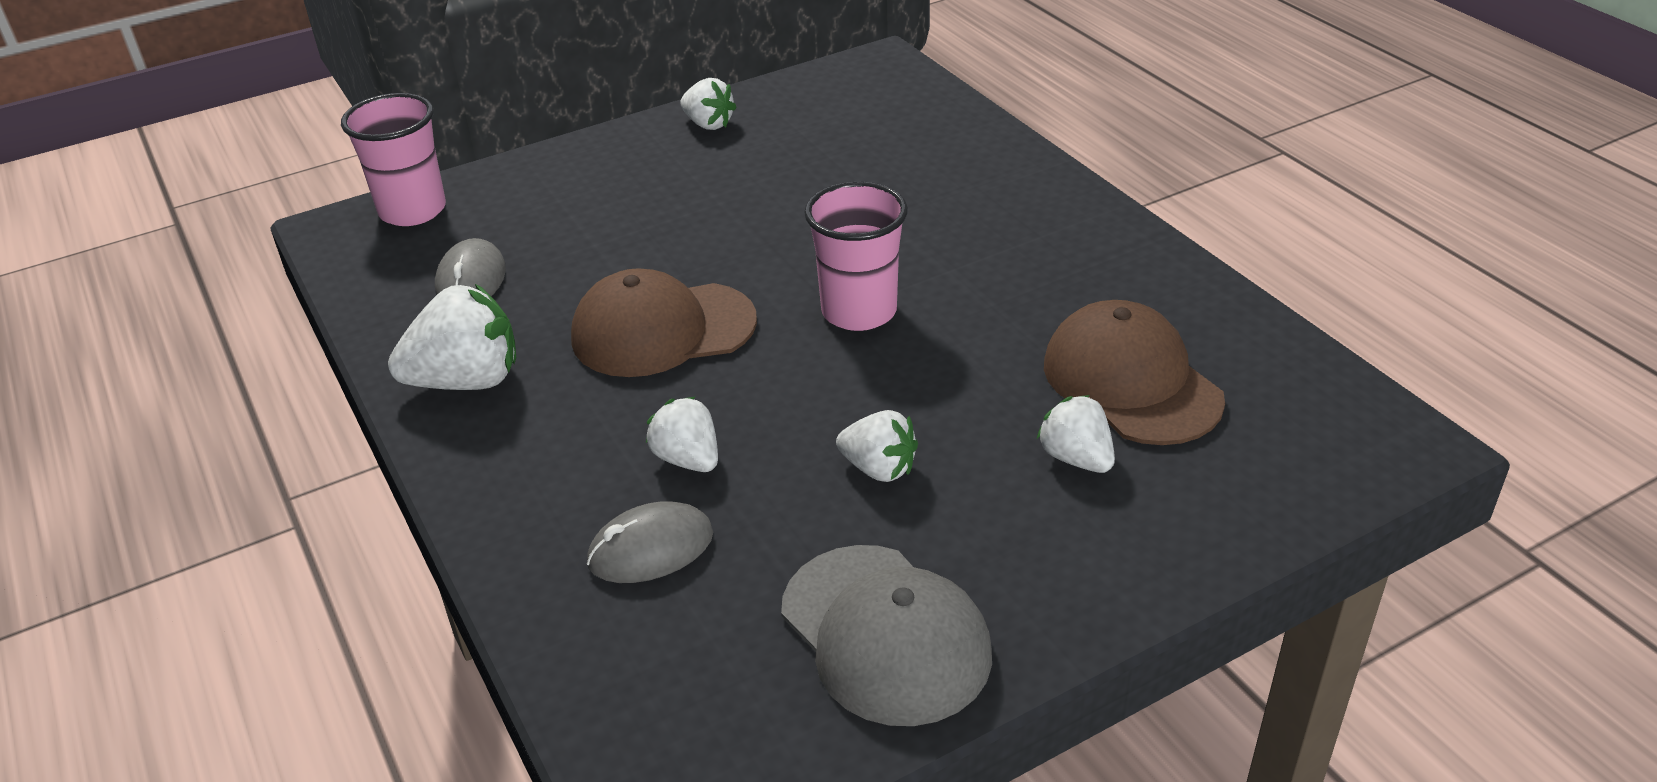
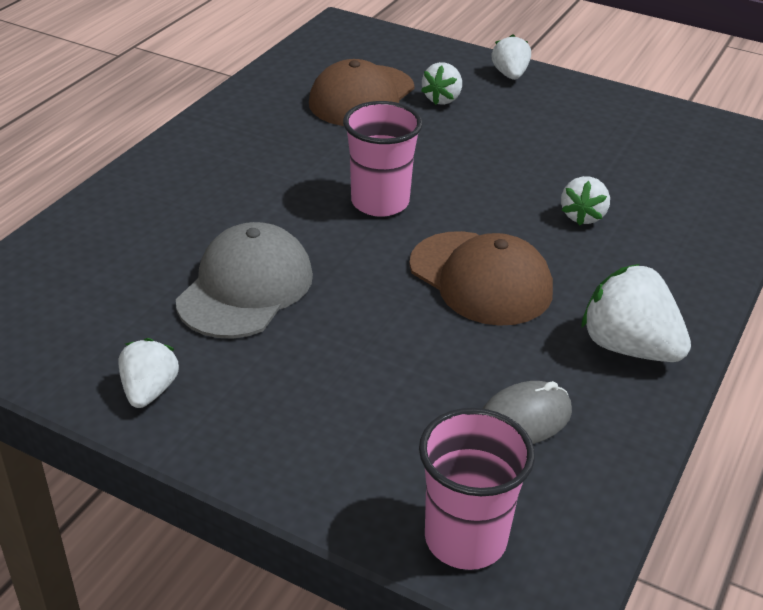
camera: 125 degrees left, 0 degrees up
(651, 549) = (657, 201): grey mouse -> none
(879, 469) = (515, 151): white strawberry -> white strawberry (510, 75)
(885, 634) = (616, 119): grey cap -> grey cap (246, 288)

